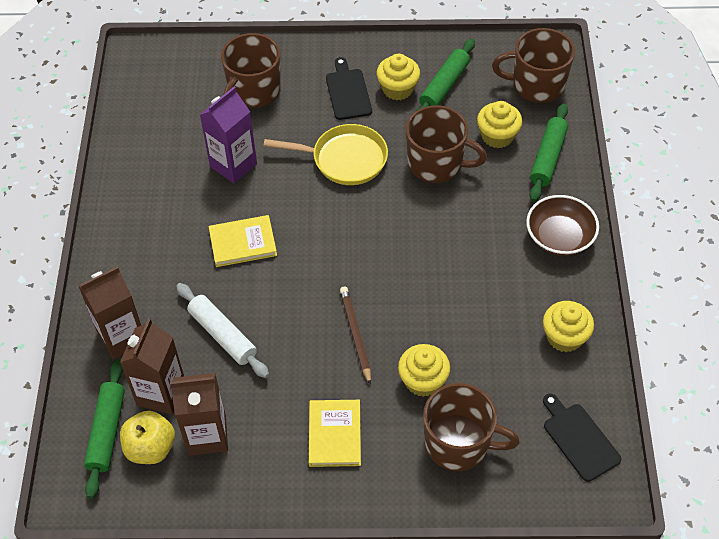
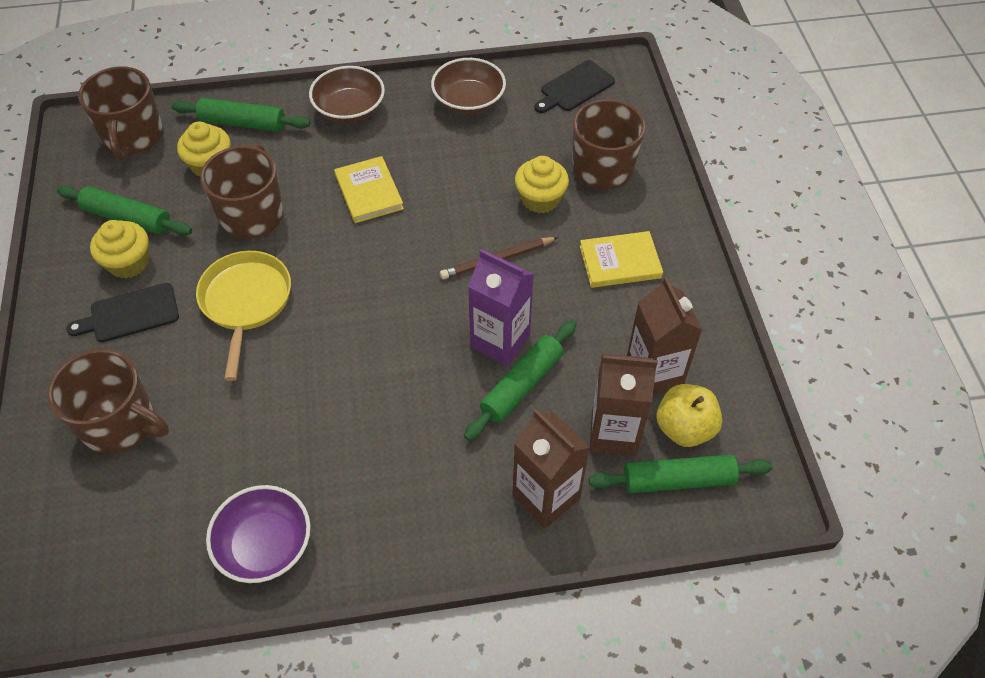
camera: 100 degrees left, 0 degrees up
(139, 168) = (265, 545): none -> purple bowl
(222, 335) = (522, 385): white rolling pin -> green rolling pin
(233, 165) = (257, 424): purple carton -> purple carton (500, 341)
(243, 243) = (385, 389): yellow book -> yellow book (369, 192)
(564, 337) = (469, 101): yellow cupcake -> brown bowl

